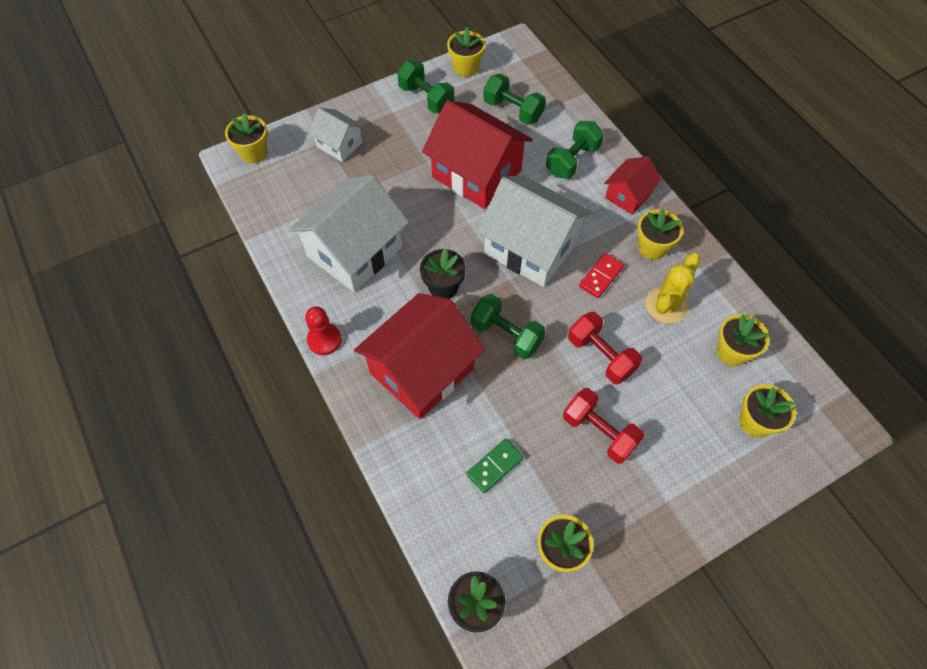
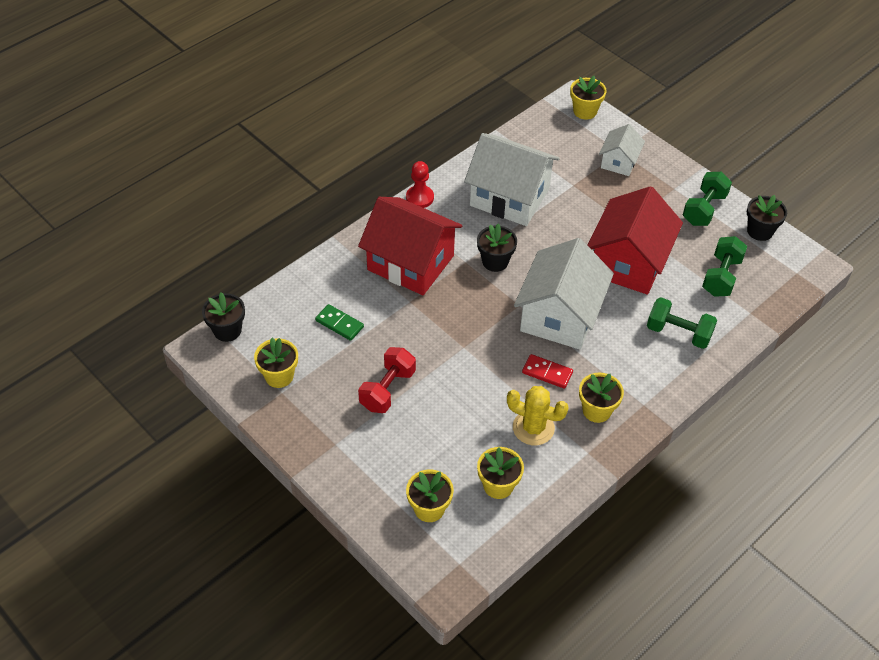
camera: 75 degrees right, 10 degrees down
(466, 68) = (760, 231): yellow flower pot -> black flower pot
(506, 335) = (462, 312): green dumbbell -> none
(601, 356) = (462, 382): red dumbbell -> none
(628, 195) = (654, 384): red house -> none

